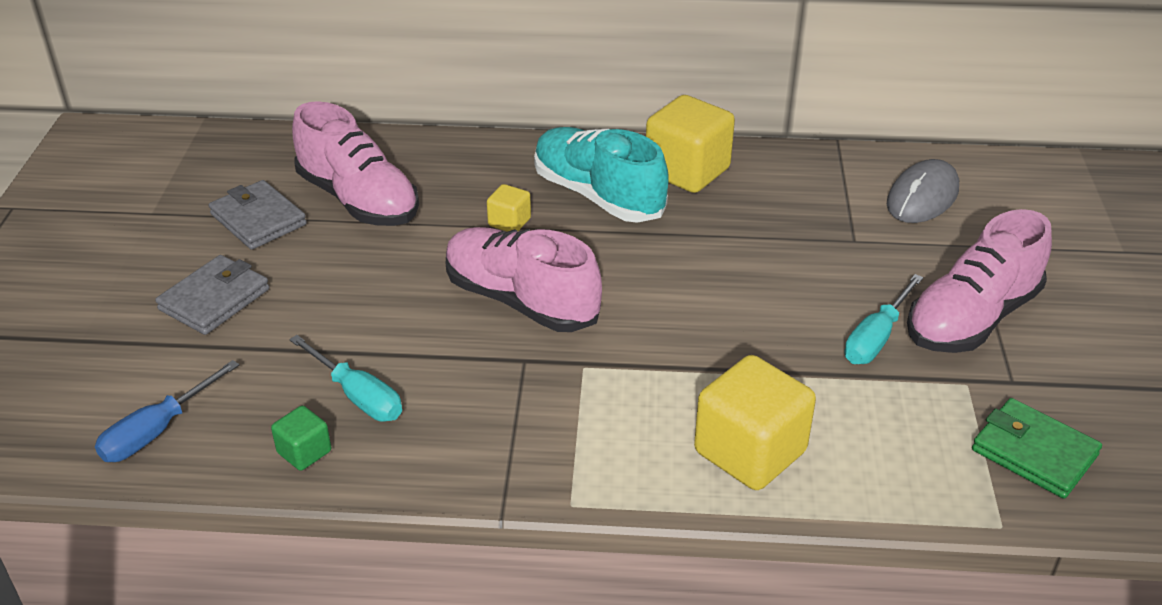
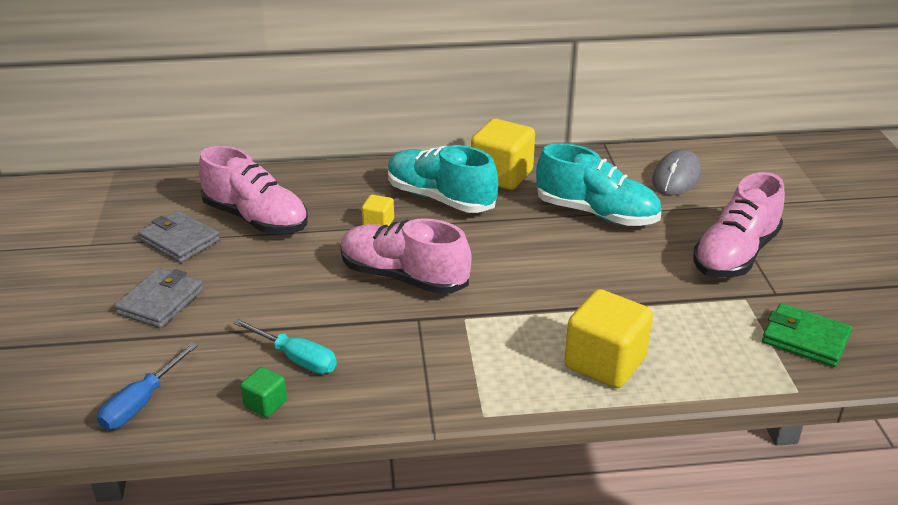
camera: 10 degrees left, 5 degrees down
(798, 238) = (596, 213): none -> turquoise shoe
(876, 338) = (672, 275): turquoise screwdriver -> none

